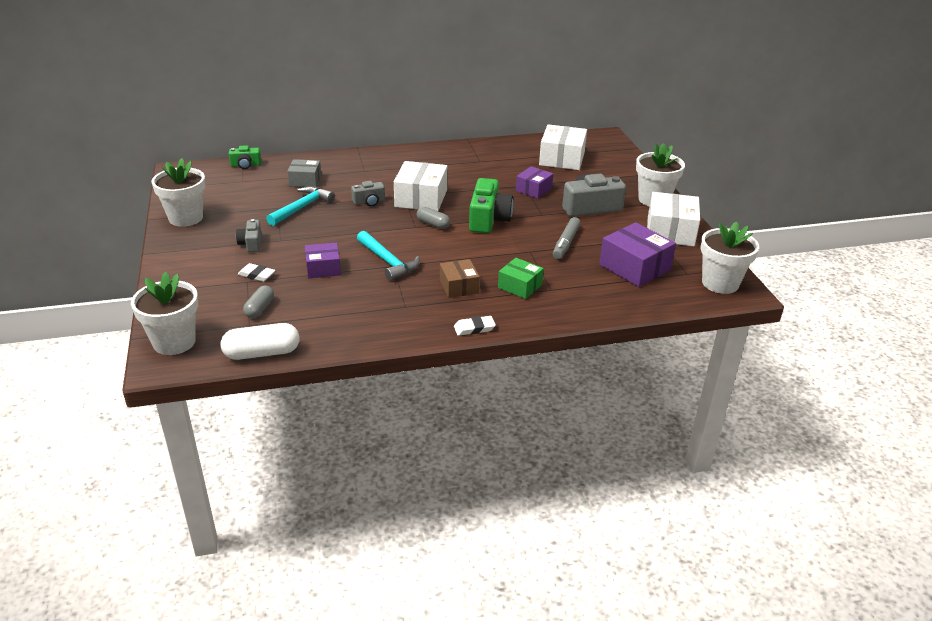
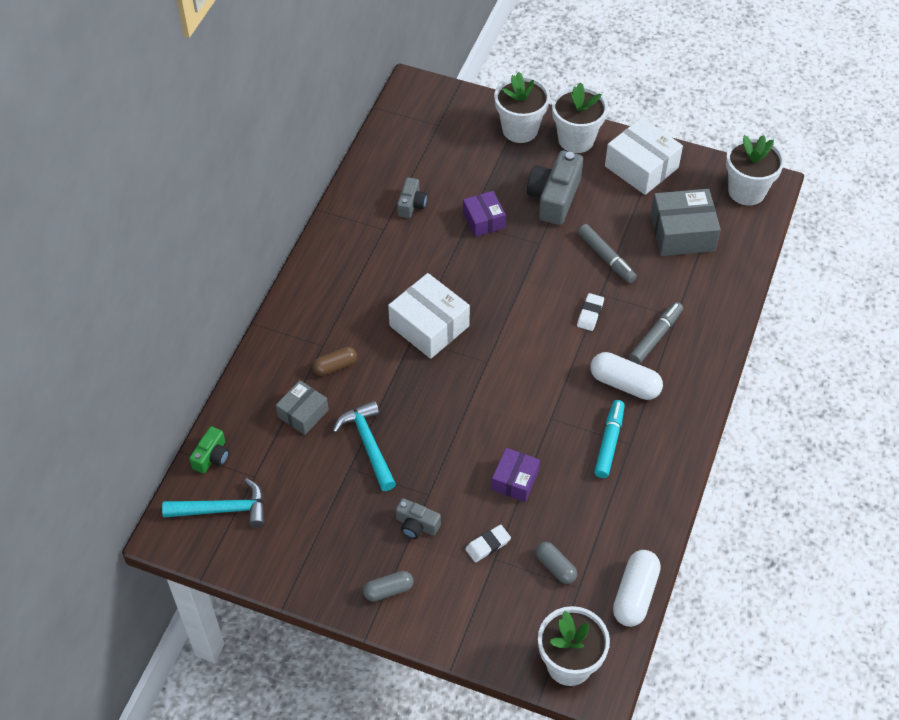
camera: 55 degrees left, 20 degrees up
(186, 218) = (308, 568): white flower pot -> white flower pot (520, 129)
(352, 179) = (335, 366): none -> brown capsule
(369, 201) = (401, 376): grey camera -> grey camera (411, 204)
(388, 262) = (540, 419): turquoise hammer -> turquoise hammer (223, 509)
(396, 296) = (609, 442): none -> turquoise marker
(433, 224) = (492, 344): grey capsule -> grey capsule (388, 590)
(459, 286) = (624, 384): brown box -> white capsule
(474, 328) = (700, 408): white eraser -> white eraser (590, 314)
(488, 219) = (516, 292): green camera -> none
(520, 286) = (655, 337): green box -> grey marker
(562, 159) = (435, 156): white box -> none
(634, 267) = (682, 233): purple box -> grey box

